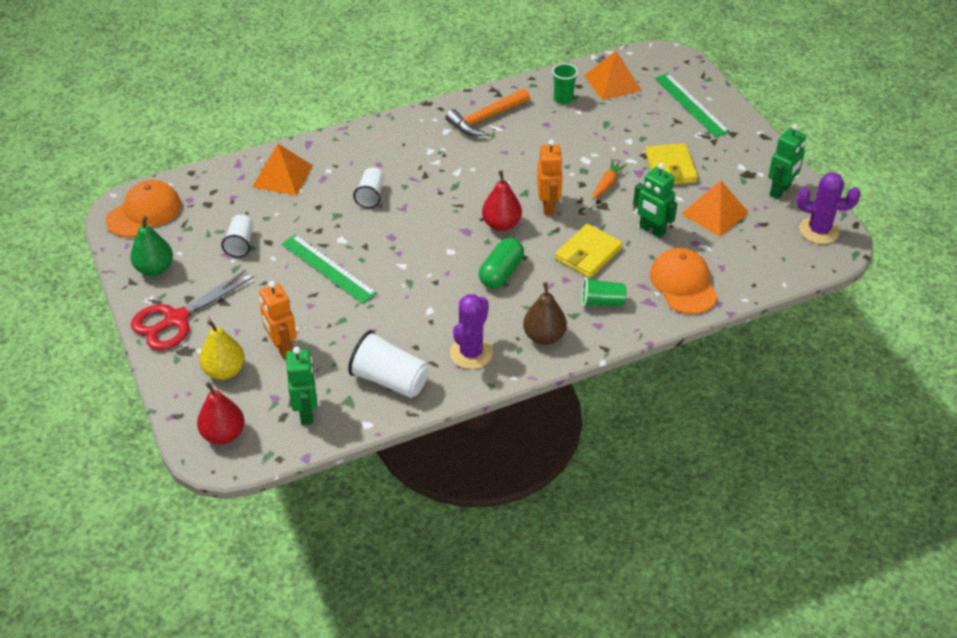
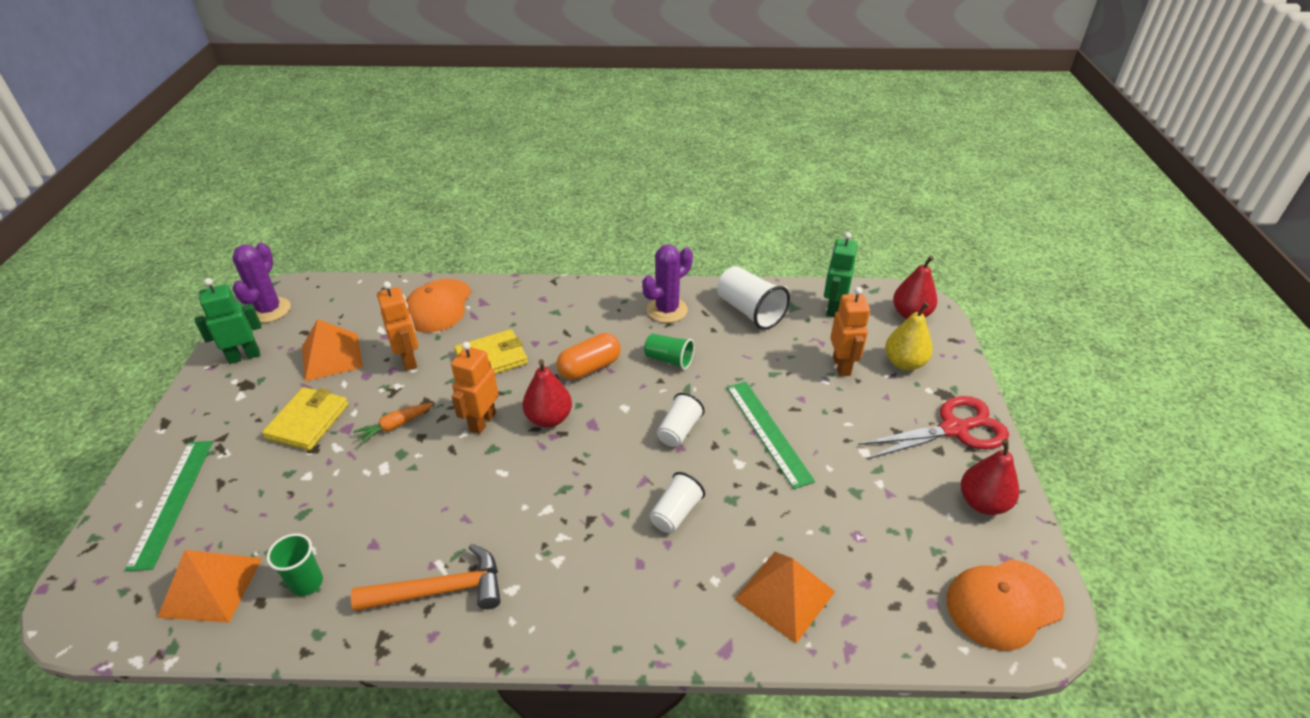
camera: 155 degrees left, 5 degrees down
(155, 269) = (982, 503): green pear -> red pear
(240, 244) = (867, 501): white cup -> white cup (679, 430)
(501, 273) = (589, 367): green capsule -> orange capsule
(544, 336) = (595, 303): brown pear -> none
(602, 302) = (521, 314): green cup -> green cup (669, 360)
(652, 230) = (409, 360): green robot -> orange robot
(819, 230) = (269, 310): purple cactus -> purple cactus turned 60 degrees clockwise

